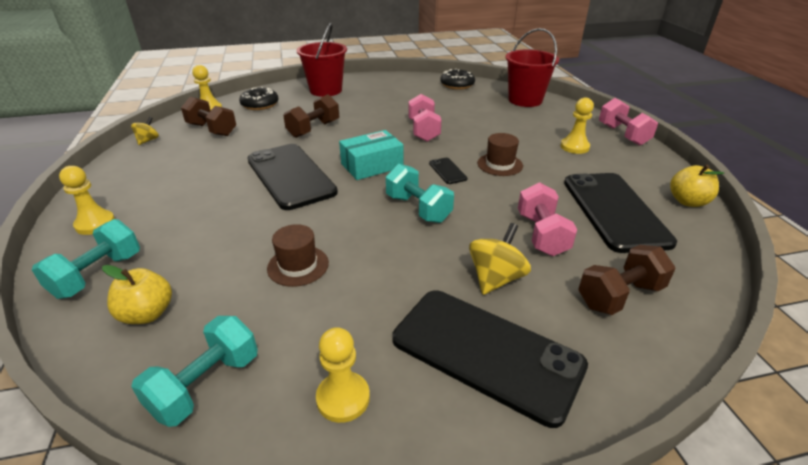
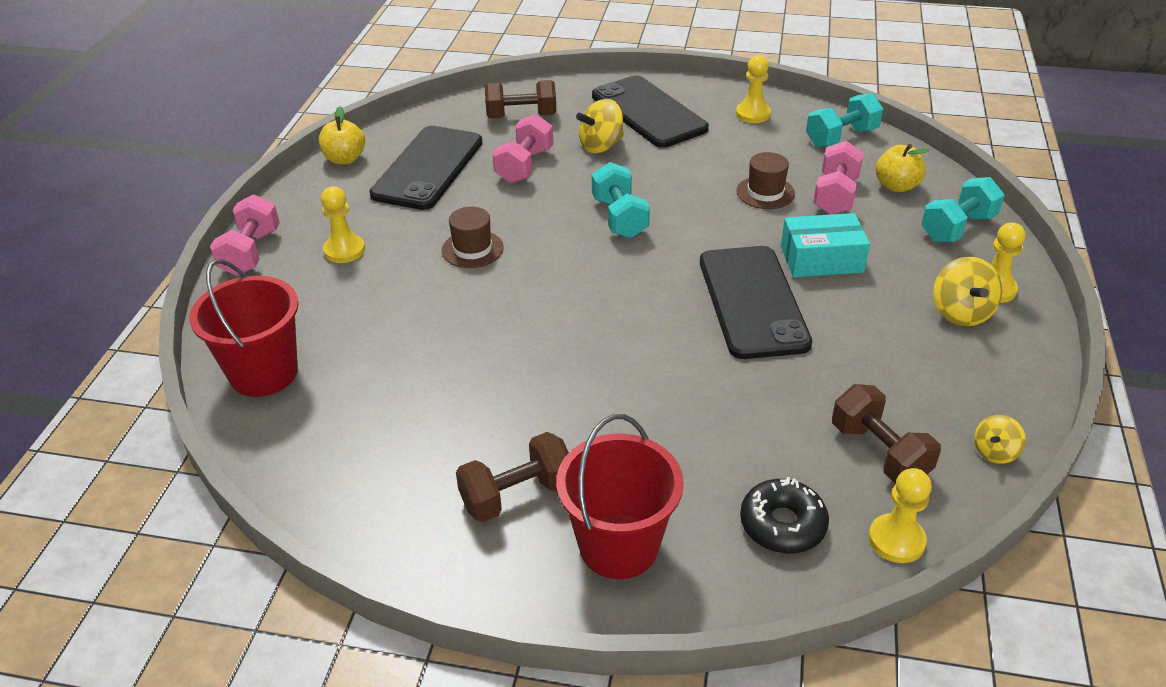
camera: 155 degrees left, 5 degrees up
(134, 201) = (960, 313): none -> yellow spinning top
(313, 129) = (691, 399): brown dumbbell -> brown dumbbell (517, 495)
(372, 165) = (636, 291): turquoise box -> turquoise box (821, 259)
(423, 131) = (514, 341): pink dumbbell -> pink dumbbell (835, 195)
(447, 171) = (546, 256): black phone -> none
(457, 85) = (321, 472): black donut -> none

